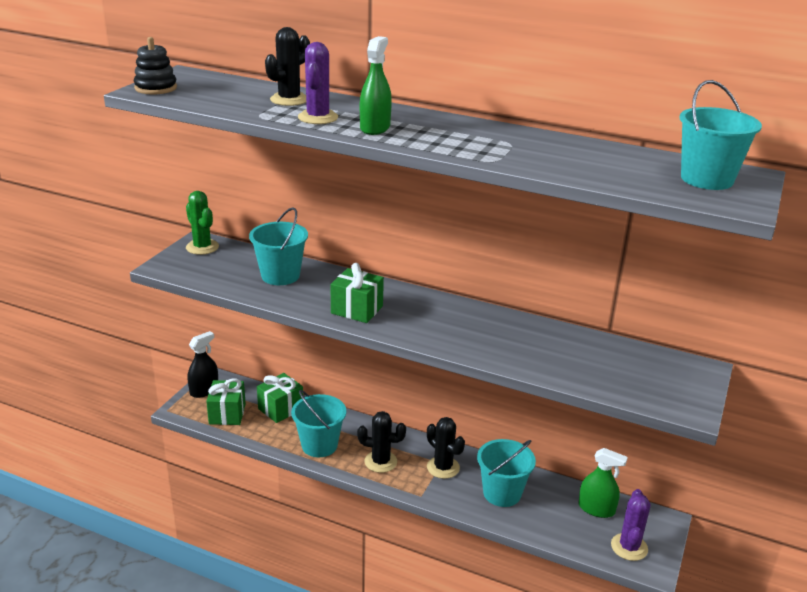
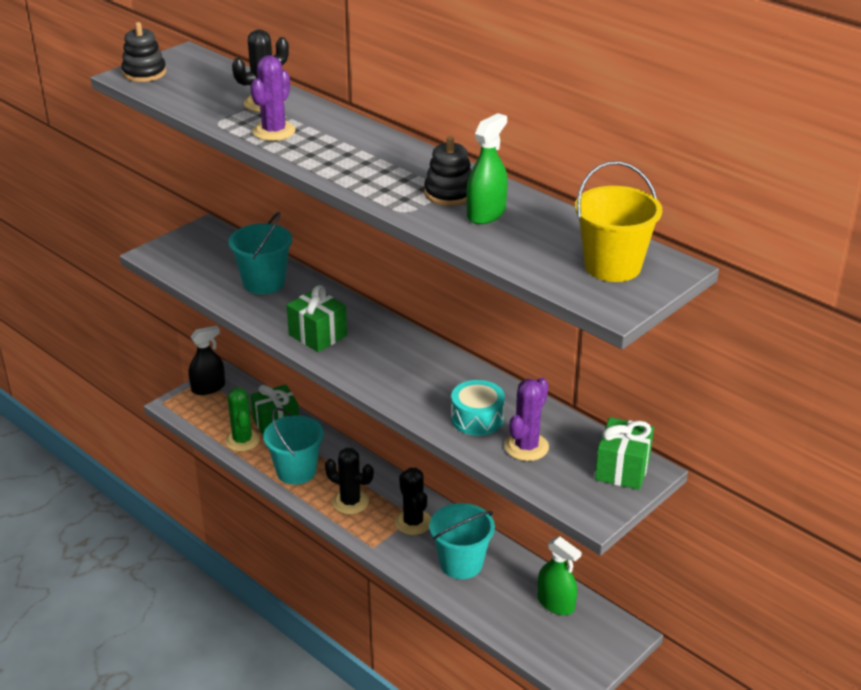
camera: 20 degrees right, 5 degrees up
(202, 247) = (204, 236): green cactus -> green cactus (242, 440)
(227, 414) = (219, 418): green gift -> green gift (622, 469)
(375, 128) = (320, 152): green spray bottle -> green spray bottle (486, 214)
(517, 145) = (449, 193): none -> black stacking toy
(540, 353) = (477, 418): none -> turquoise drum
(629, 547) = (566, 651): purple cactus -> purple cactus (526, 447)
(707, 179) = (612, 266): turquoise bucket -> yellow bucket

